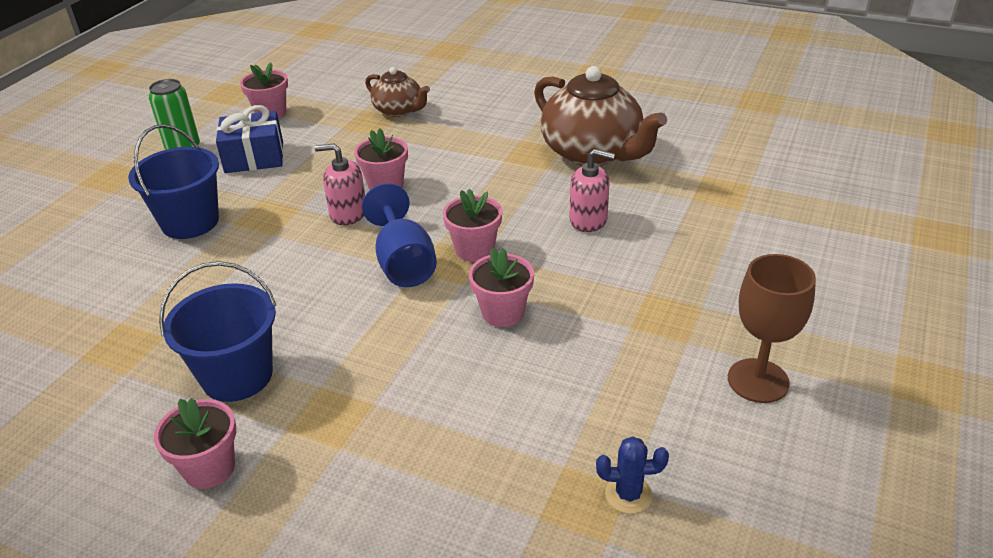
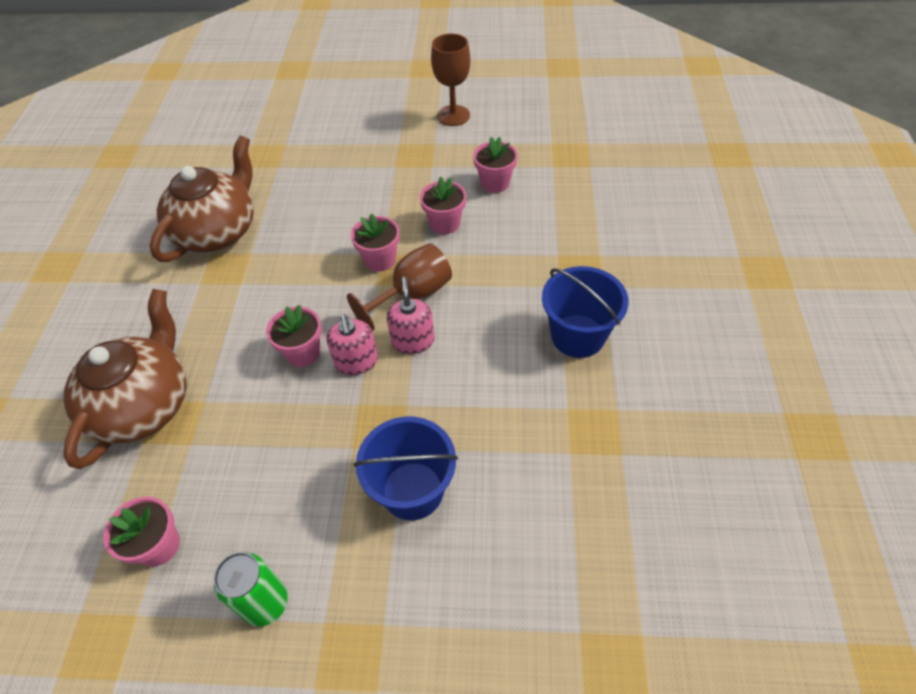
camera: 110 degrees left, 15 degrees up
(209, 468) = (654, 308): pink flower pot -> pink flower pot (495, 183)
(254, 157) = (272, 502): blue gift -> none
(399, 110) = (144, 405): brown teapot -> brown teapot, size x1.82
(403, 263) = (412, 295): blue goblet -> brown goblet
(588, 220) = (321, 210): pink soap dispenser -> pink soap dispenser (413, 340)
(628, 494) = (556, 142): blue cactus -> none

